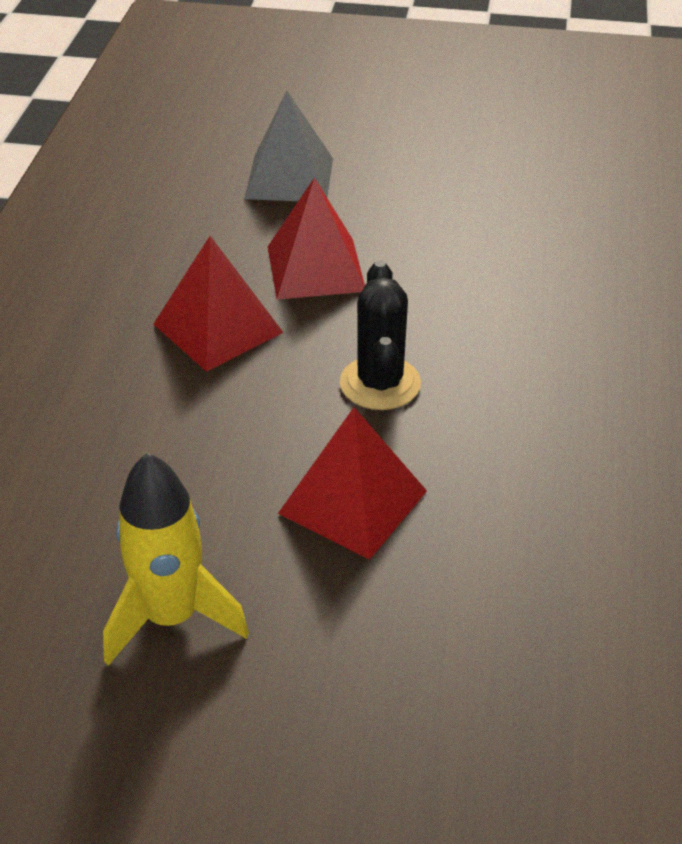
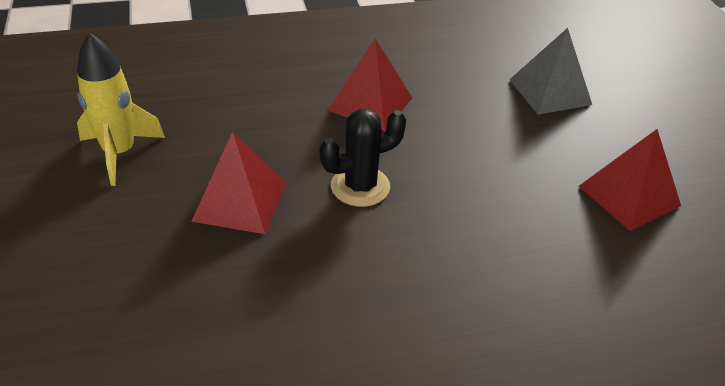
camera: 65 degrees right, 0 degrees up
(316, 268) = (460, 128): red pyramid -> red pyramid (629, 195)

